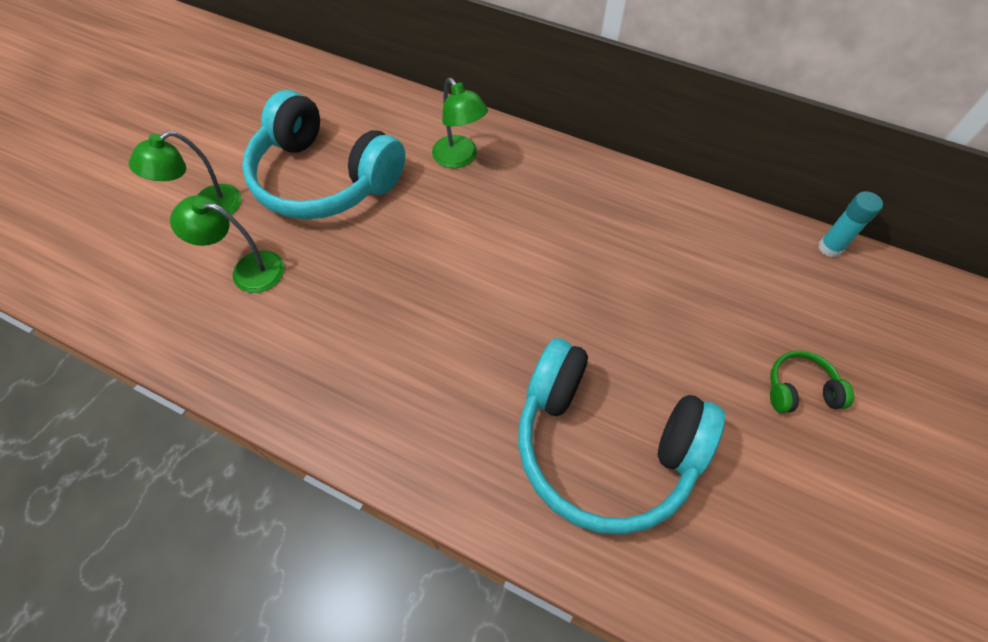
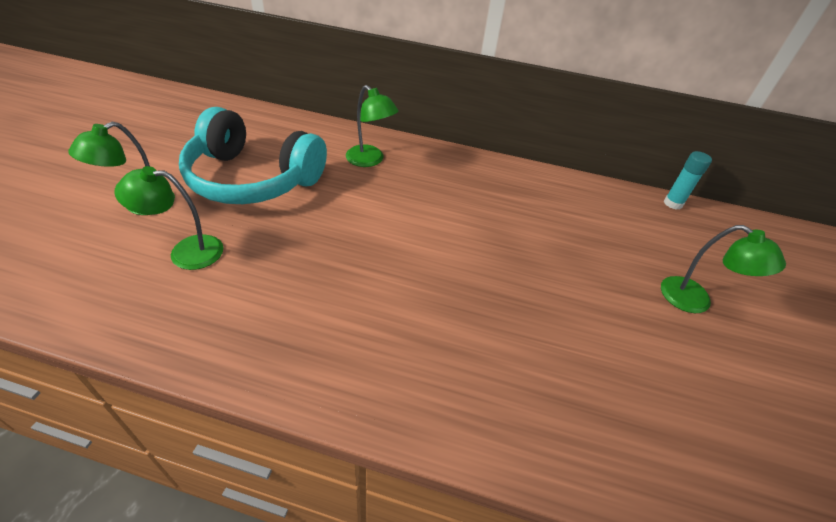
camera: 15 degrees left, 15 degrees down
(604, 445) = (555, 364): turquoise headphones -> none
(800, 389) = (695, 301): green headphones -> green lamp

